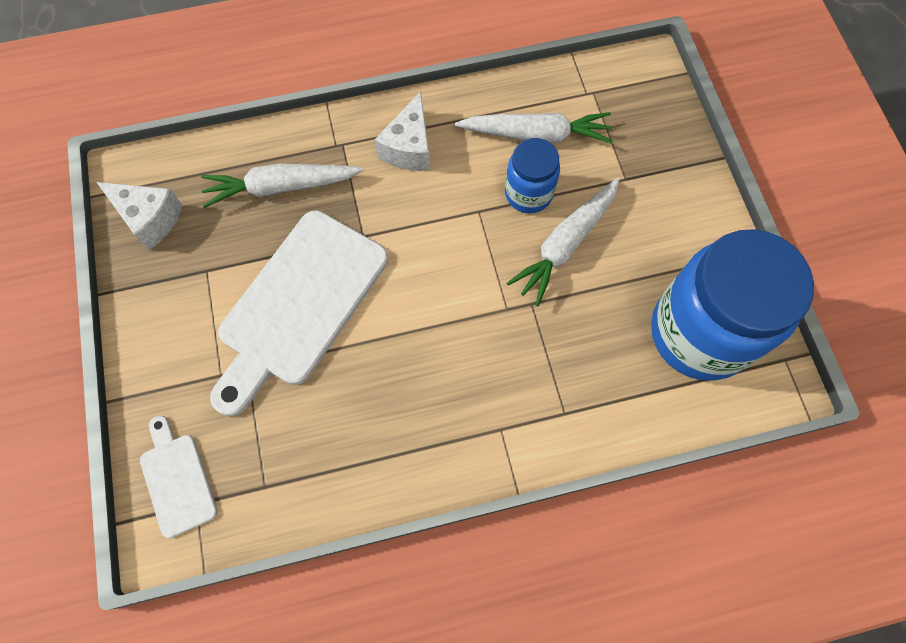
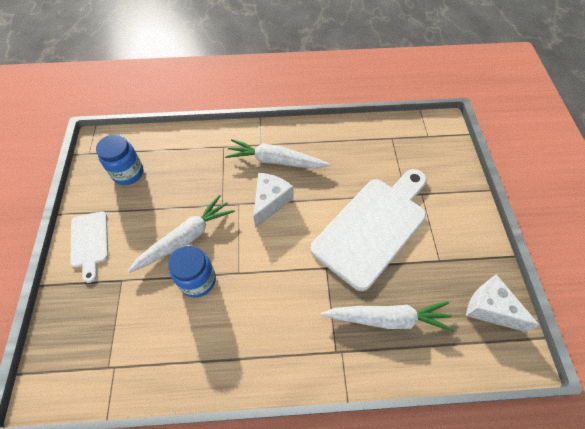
camera: 170 degrees left, 10 degrees down
(177, 479) = (440, 147): white cutting board -> white cutting board (89, 242)
(409, 148) = (280, 338): white cheese -> white cheese (270, 202)
(536, 135) = (173, 331): white carrot -> white carrot (275, 161)
(700, 333) = (128, 173): blue jar -> blue jar, size x0.50

